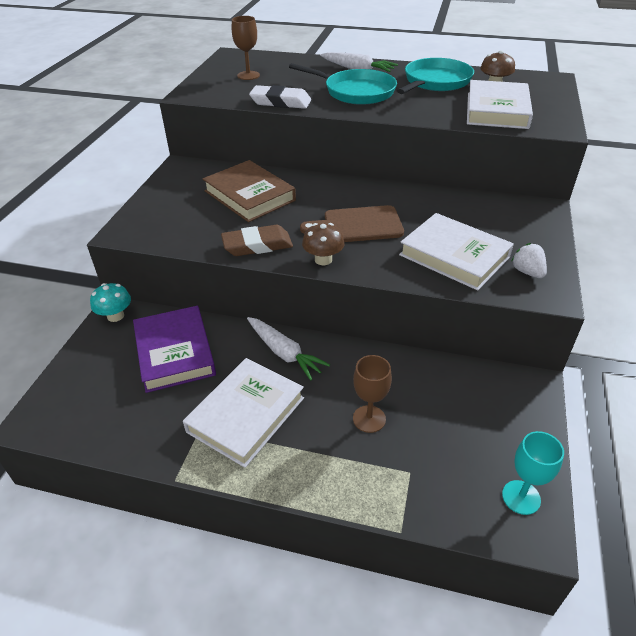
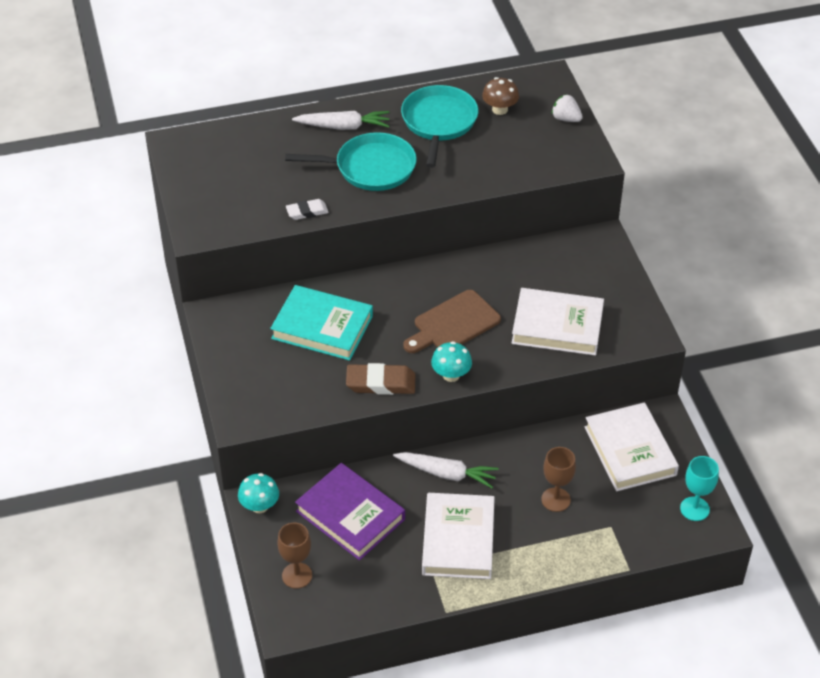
camera: 30 degrees left, 5 degrees up
(248, 75) = (232, 178): brown goblet -> brown goblet (297, 575)
(249, 196) = (322, 327): brown book -> turquoise book
(257, 245) = (381, 383): brown eraser -> brown eraser turned 45 degrees clockwise
(280, 102) = (307, 212): white eraser -> white eraser, size x0.62
(323, 259) = (451, 375): brown mushroom -> turquoise mushroom
(496, 110) = (524, 152): white book -> white book (630, 451)
(527, 272) = (624, 320): white strawberry -> white strawberry (566, 119)

